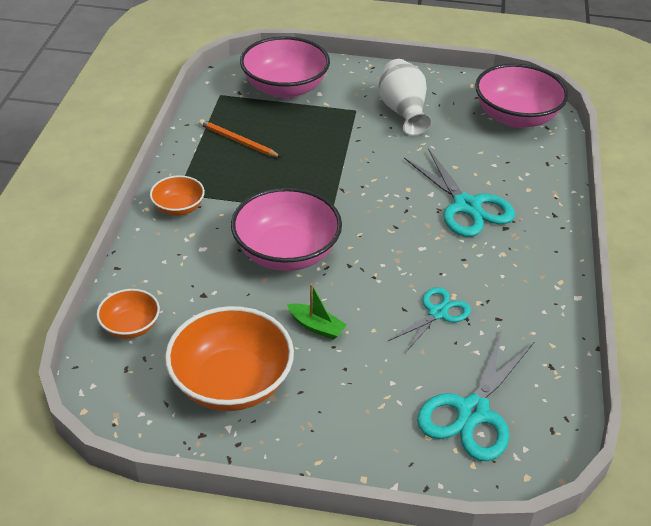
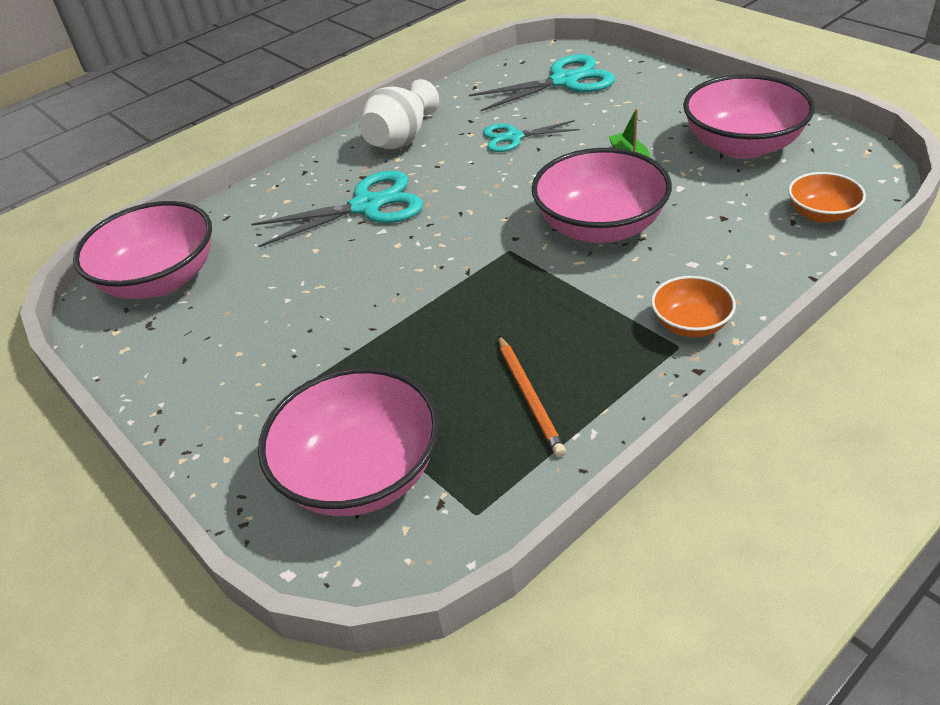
camera: 135 degrees left, 0 degrees up
(231, 382) = (742, 145): orange bowl -> pink bowl
(403, 112) = (263, 346): white vase -> white vase (401, 138)
(466, 206) = (366, 206): turquoise scissors -> turquoise scissors turned 60 degrees clockwise

